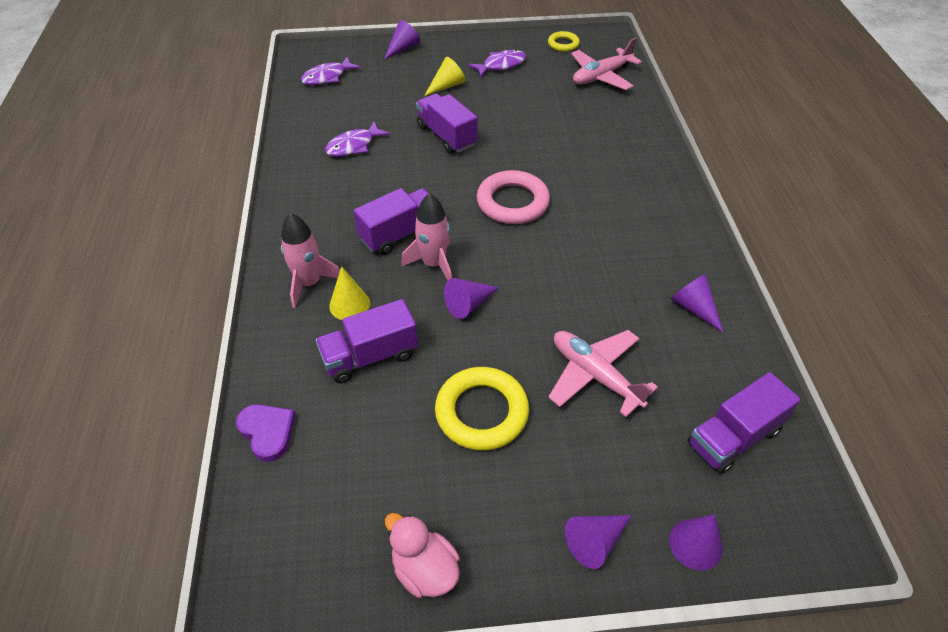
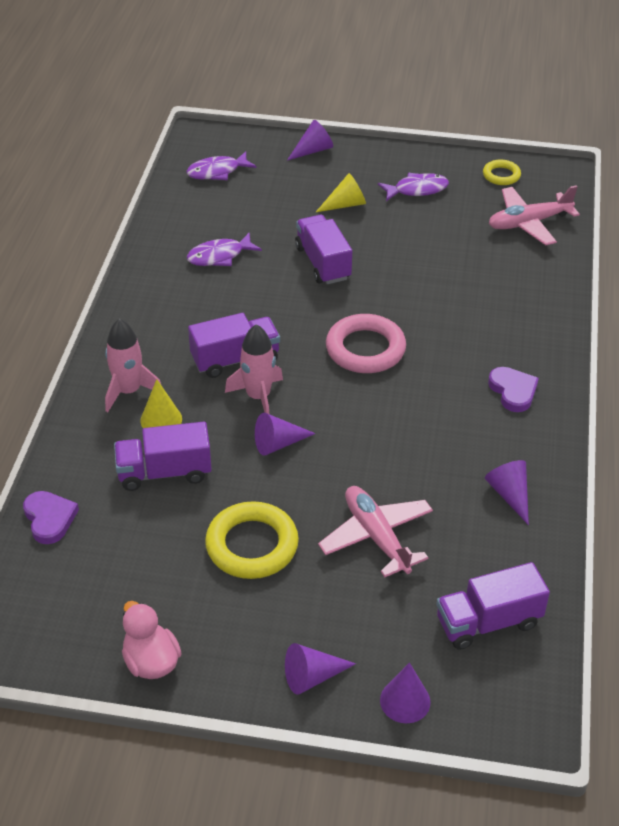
camera: 15 degrees right, 5 degrees down
(653, 214) = (513, 391): none -> purple heart

